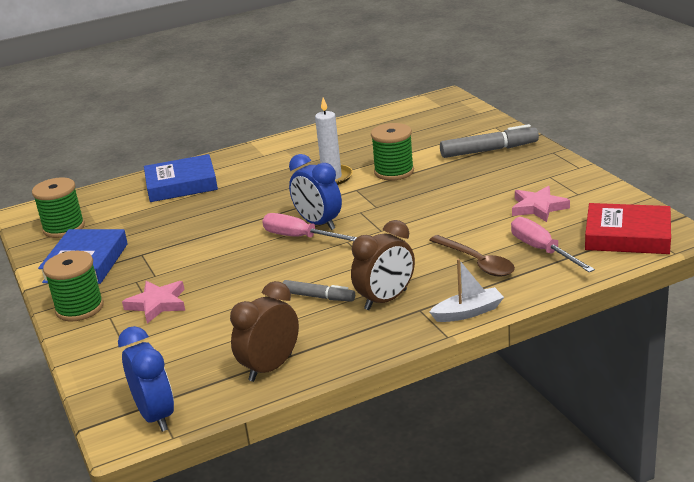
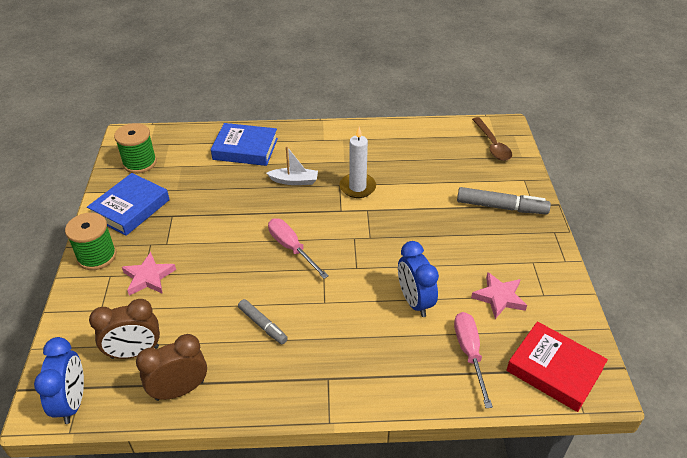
camera: 20 degrees right, 15 degrees up
(318, 223) = (315, 238): blue clock -> blue clock (414, 301)
(386, 300) = (309, 353): brown clock -> brown clock (135, 352)
(394, 172) = (409, 201): green spool -> none
(468, 312) = (363, 401): white boat -> white boat (294, 181)
(476, 262) = (407, 343): brown spoon -> brown spoon (492, 145)

